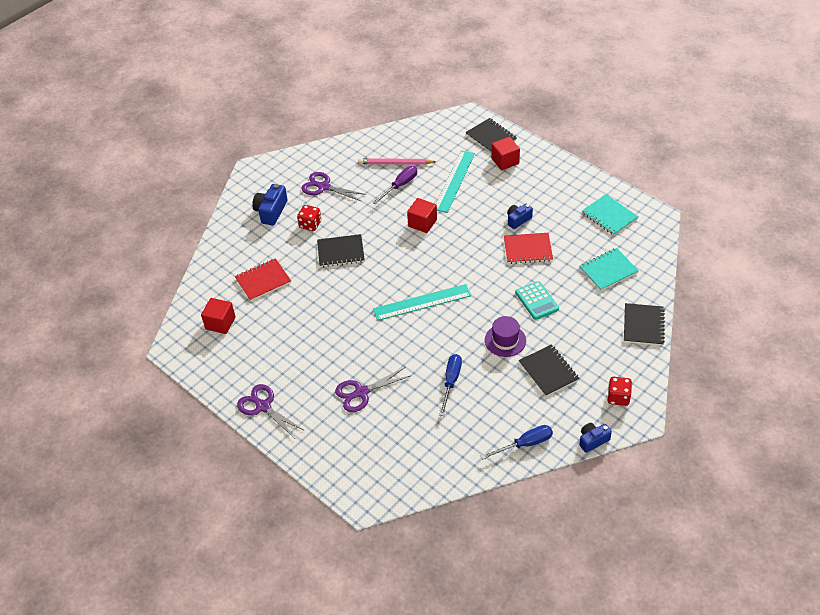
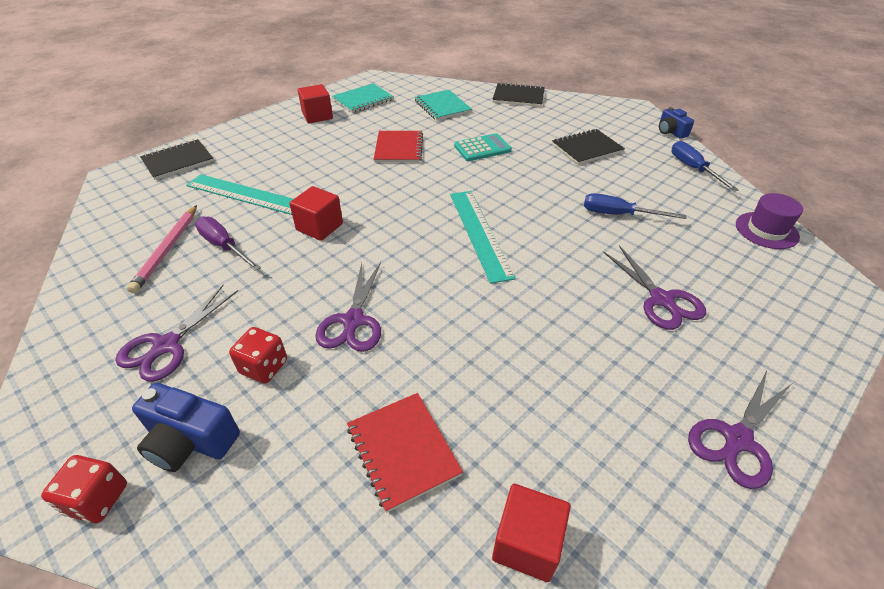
camera: 90 degrees left, 5 degrees down
(340, 252) = (353, 321): black notebook -> purple scissors
(505, 161) = (233, 154): red cube -> red cube (317, 116)
(505, 340) = (544, 172): purple hat -> purple hat (766, 230)
(518, 220) = (346, 151): blue camera -> none
(618, 397) = (612, 115): red dice -> red dice (97, 499)

